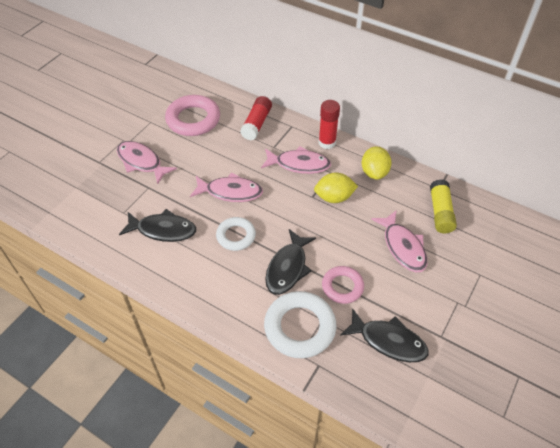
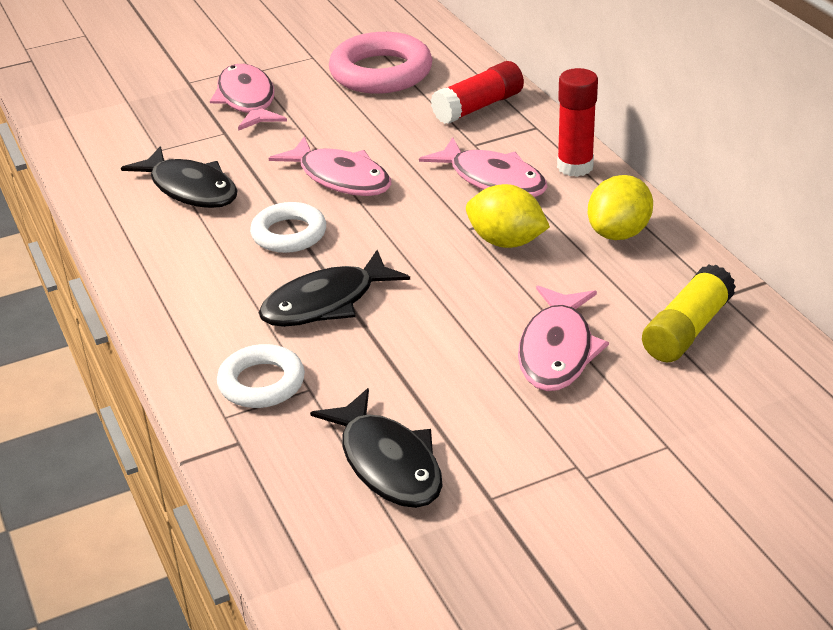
camera: 35 degrees right, 15 degrees down
(300, 327) = (261, 383): white ring -> white ring, size x0.62
(342, 287) = (389, 361): pink ring -> none

